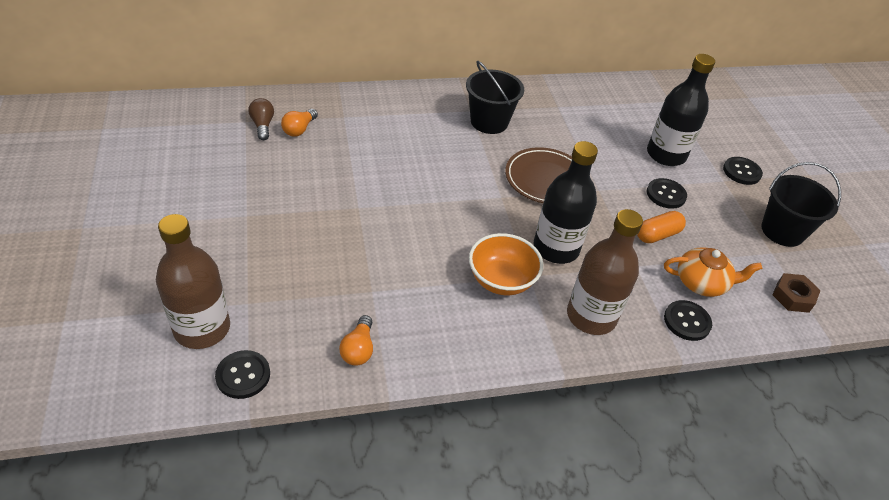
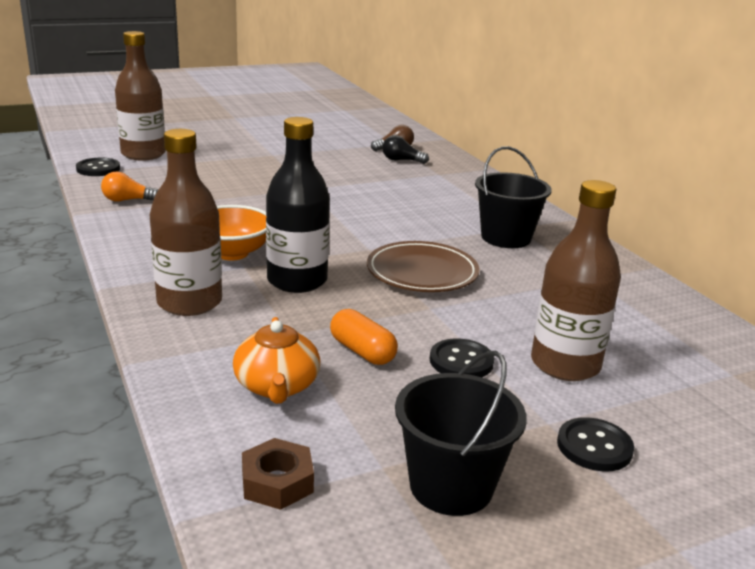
camera: 80 degrees right, 20 degrees down
(299, 129) = (401, 160): orange light bulb -> black light bulb
(666, 155) = (565, 364): black bottle -> brown bottle
(687, 321) = (195, 370): black button -> none

